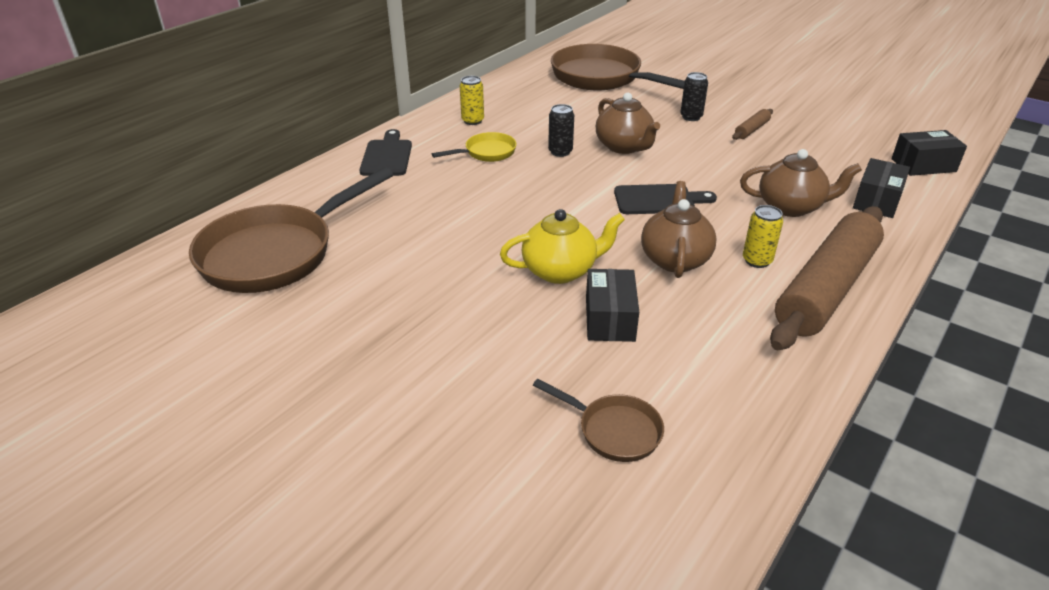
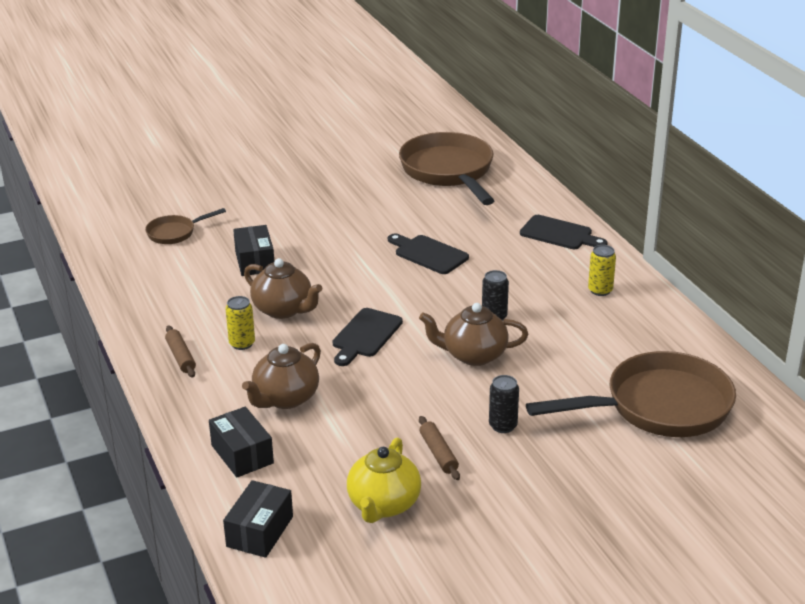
camera: 120 degrees right, 5 degrees down
(484, 211) = (428, 254): none -> black cutting board
(486, 153) = (525, 280): yellow pan -> none
(560, 270) = (322, 261): yellow teapot -> yellow teapot (383, 505)
(609, 319) = (255, 261): black box -> black box turned 45 degrees clockwise
(826, 289) = (180, 357): brown rolling pin -> brown rolling pin, size x0.40

